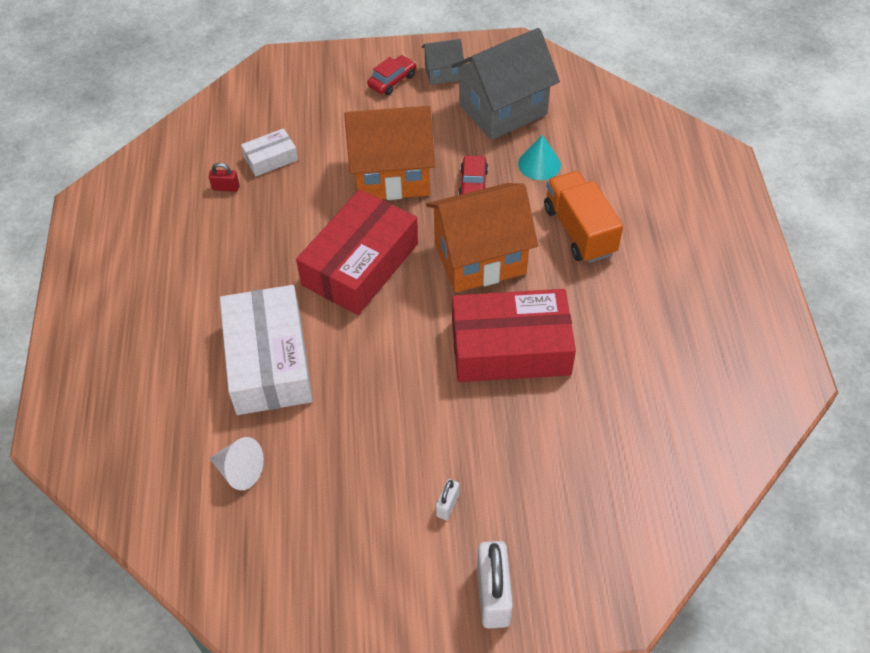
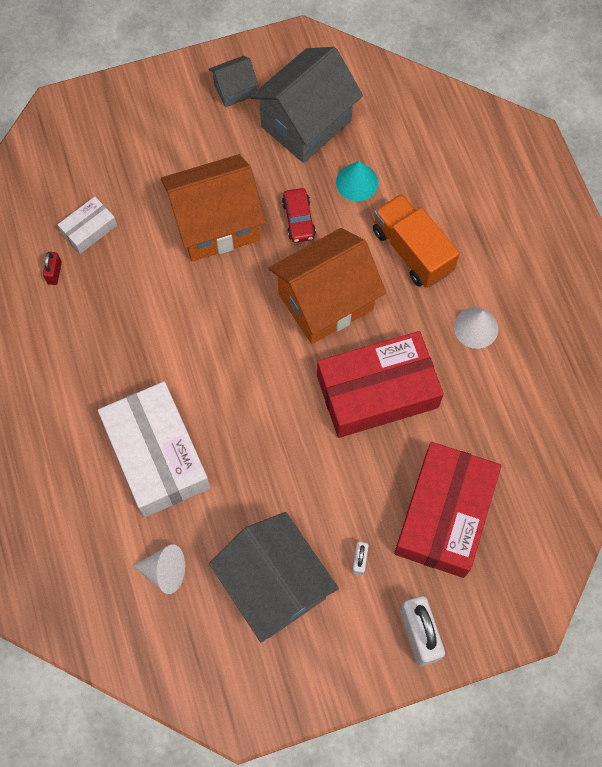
camera: 15 degrees left, 15 degrees up
(226, 188) = (54, 273): red padlock -> red padlock turned 75 degrees counterclockwise
(349, 509) = (274, 585): none -> grey house
(360, 264) = (213, 332): red box -> red box (444, 514)
(392, 81) = (185, 109): red car -> none
(629, 309) = (476, 327): none -> white cone

